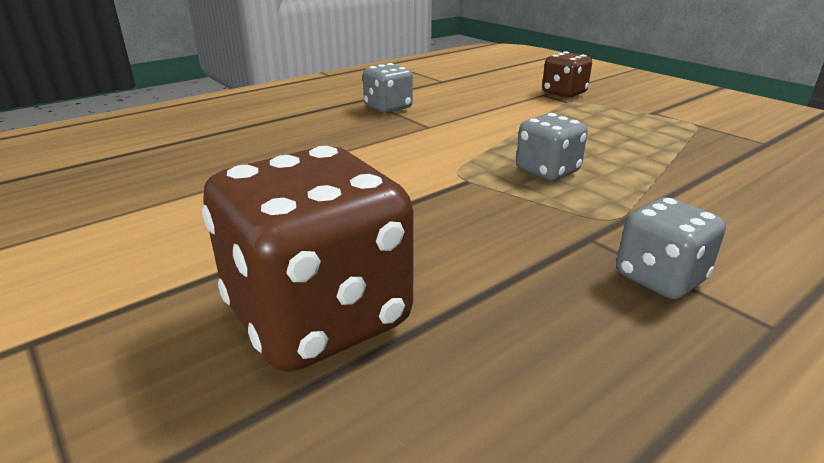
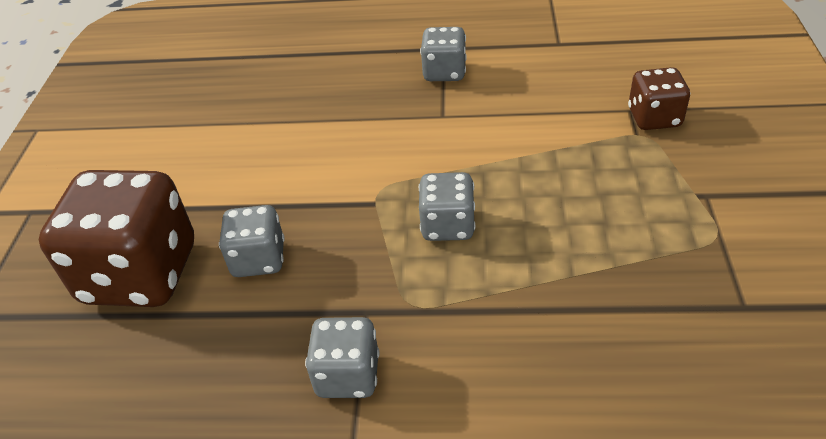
camera: 45 degrees right, 15 degrees up
(435, 248) = (258, 259): none -> grey dice

